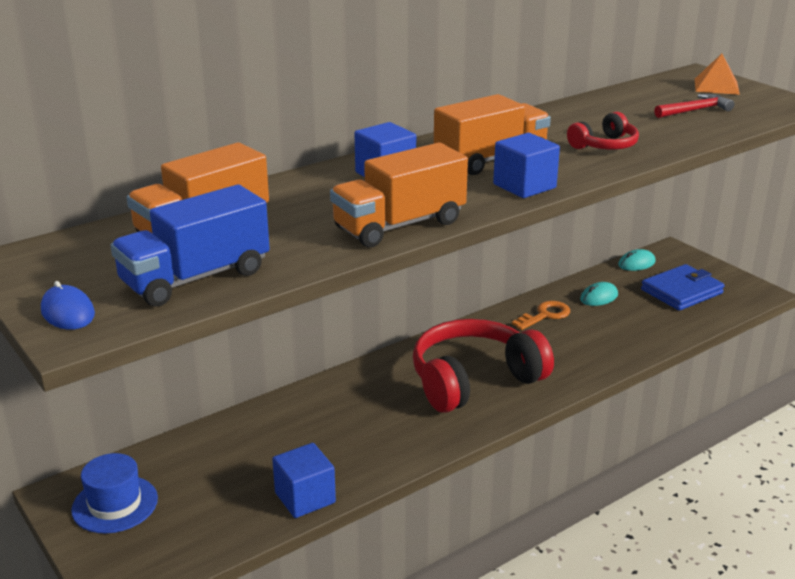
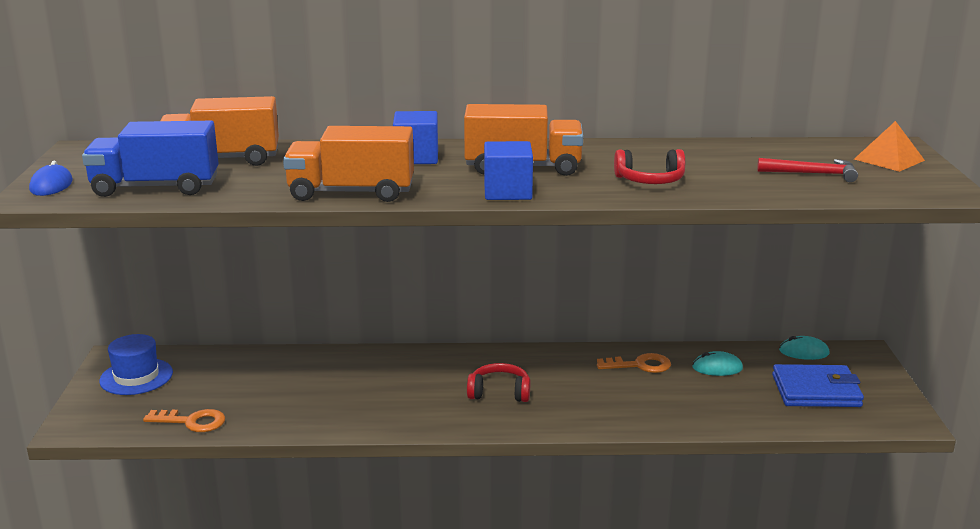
camera: 35 degrees right, 5 degrees down
(242, 524) = (192, 422): none -> orange key
(305, 498) = (255, 423): blue cube -> none
(474, 380) = (499, 393): red headphones -> red headphones, size x0.48

